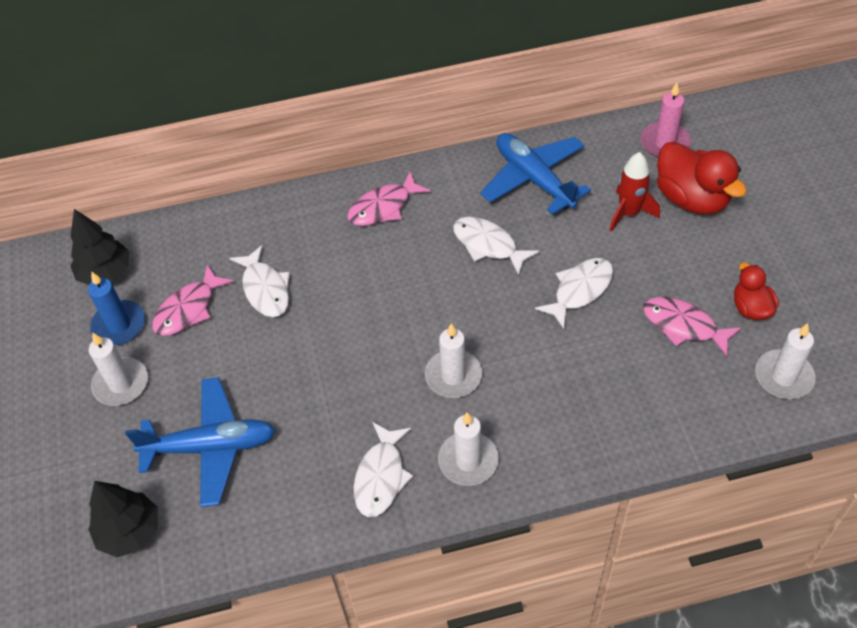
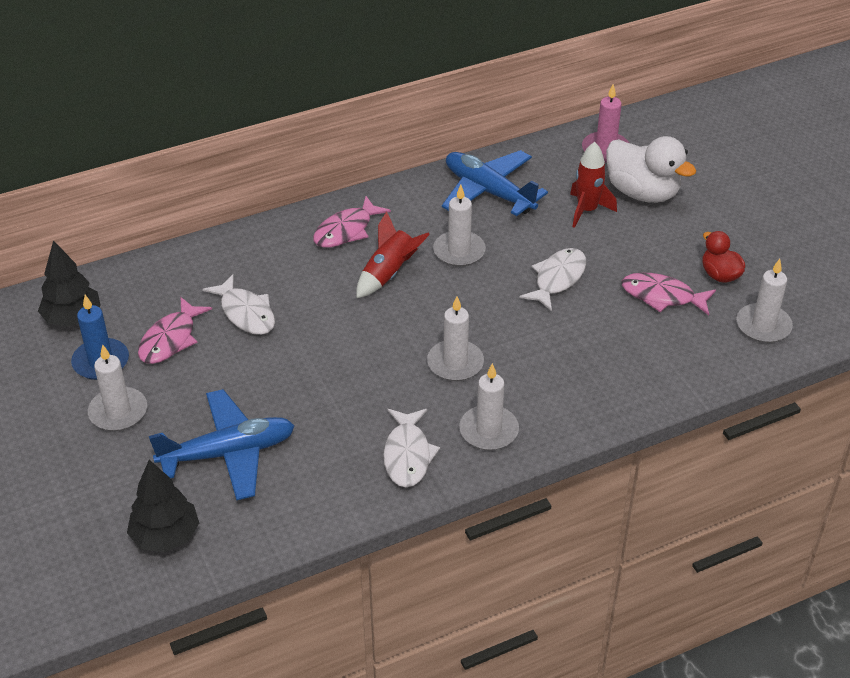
camera: 15 degrees left, 10 degrees down
(413, 262) = (389, 274): none -> red rocket
(488, 245) = (459, 251): white fish -> white candle
(691, 198) = (642, 193): red duck -> white duck

